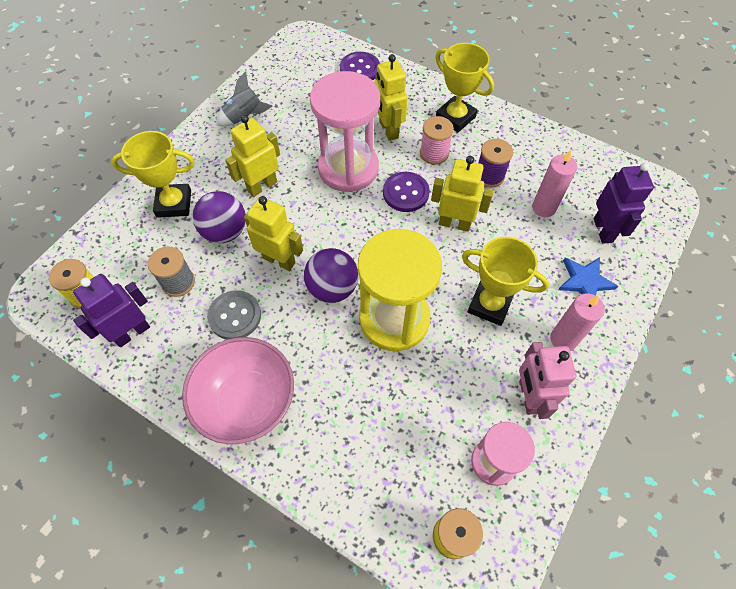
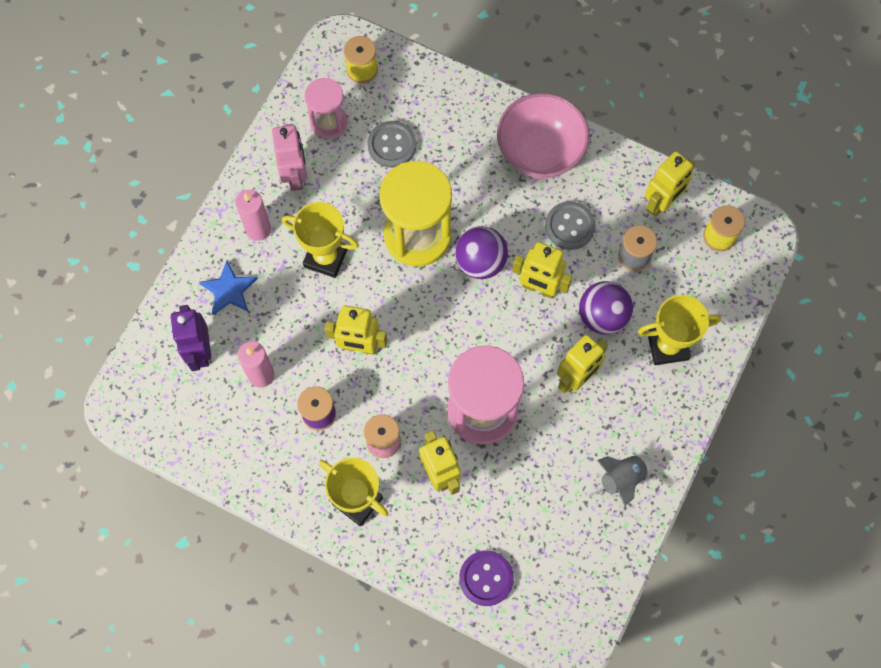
camera: 175 degrees right, 10 degrees up
(132, 332) = (661, 203): purple robot -> yellow robot
(405, 193) = (414, 382): purple button -> none
(417, 425) = (392, 145): none -> grey button

